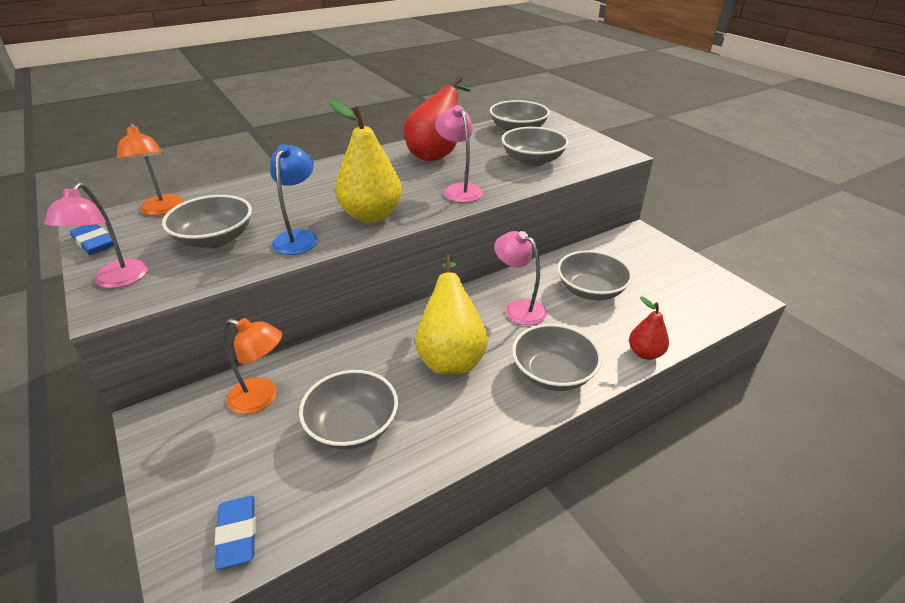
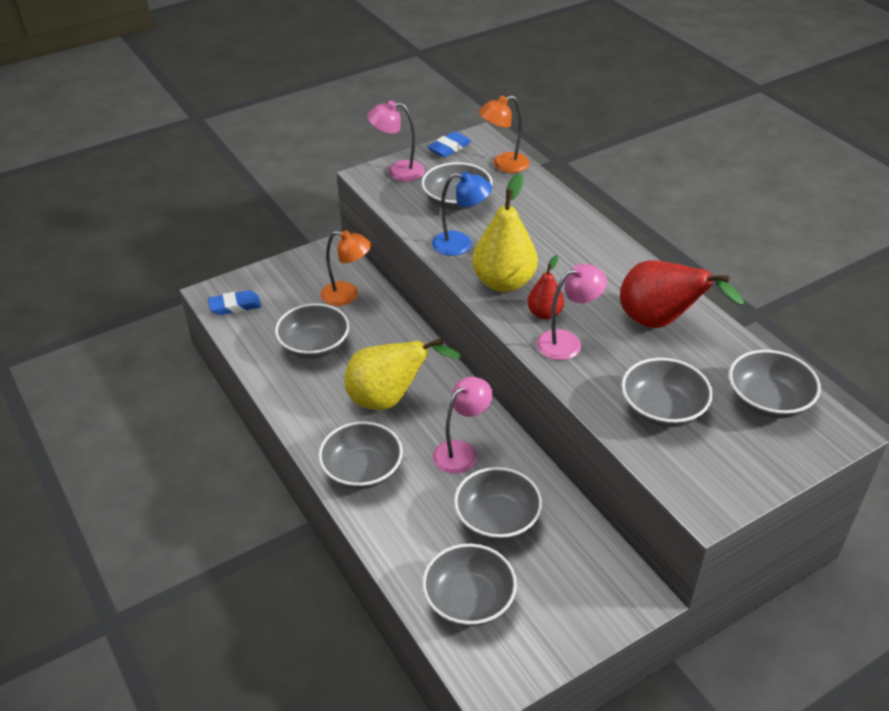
camera: 90 degrees right, 5 degrees up
(262, 398) = (347, 295): orange lamp -> orange lamp turned 90 degrees counterclockwise
(645, 353) = (387, 550): red pear -> red pear (544, 313)
(676, 306) = (469, 600): none -> grey bowl

